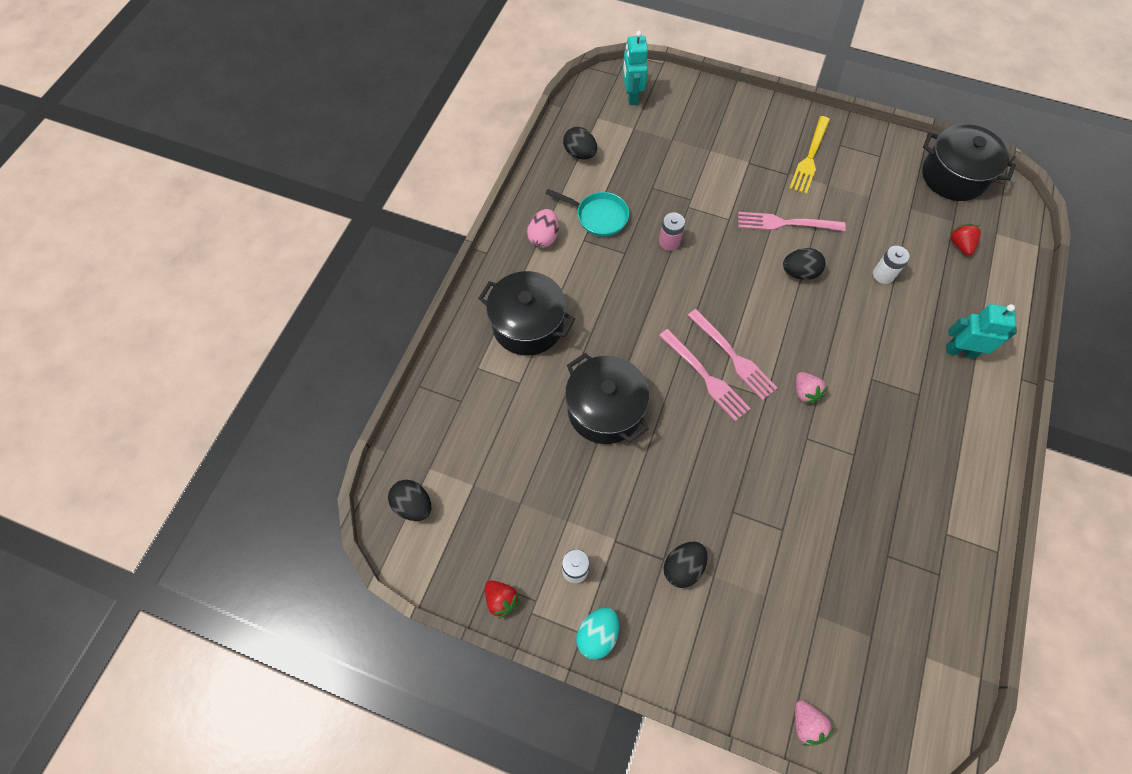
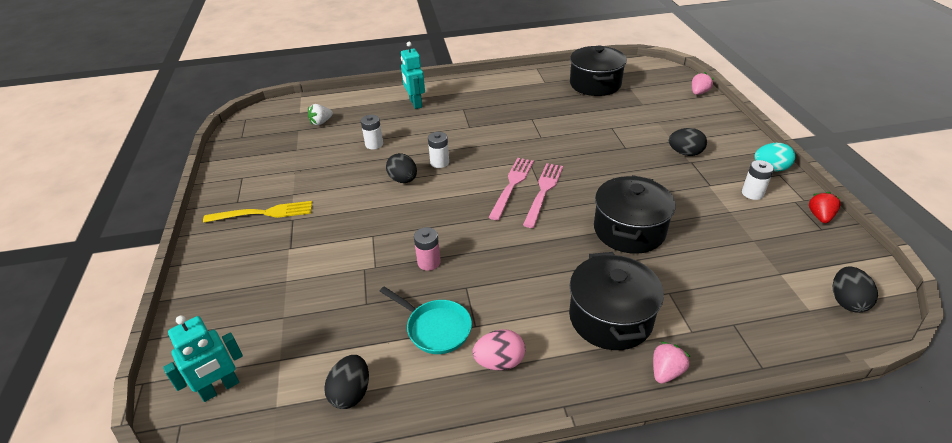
camera: 120 degrees left, 25 degrees down
(598, 216) = (435, 328): turquoise pan -> turquoise pan turned 135 degrees clockwise
(785, 223) = (355, 202): pink fork -> none
(805, 392) = (508, 147): pink strawberry -> pink strawberry (666, 372)
(812, 316) = (439, 162): none -> white battery
(953, 176) = (249, 140): black pot -> black pot (595, 84)
(960, 245) = (321, 122): red strawberry -> white strawberry

